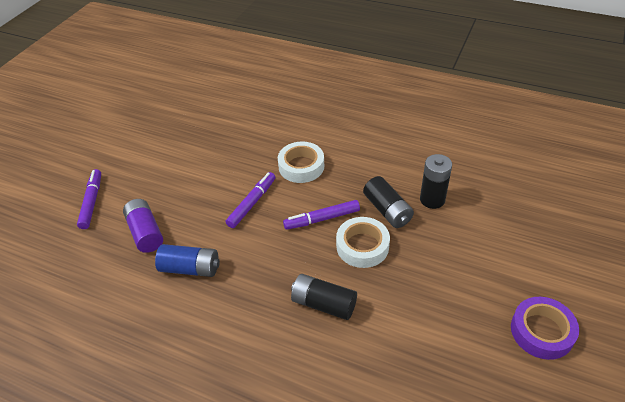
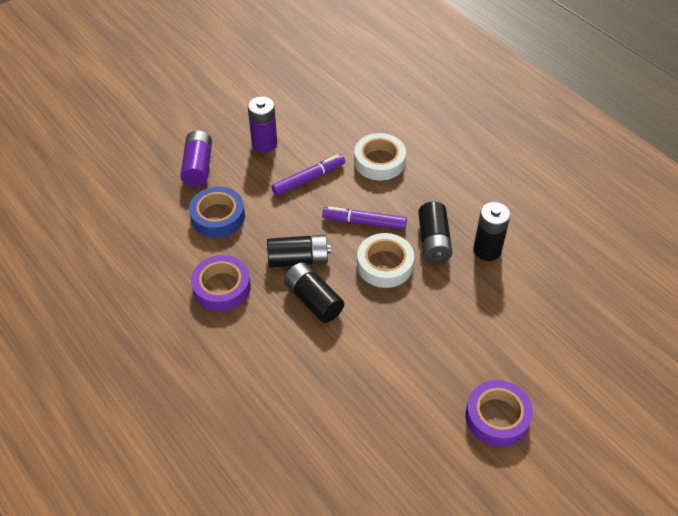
camera: 25 degrees right, 5 degrees up
(92, 202) = (167, 118): purple marker -> none
(190, 268) = (218, 216): blue battery -> blue tape
(195, 190) = (264, 144): none -> purple battery
(233, 331) = (222, 287): none -> purple tape
(287, 274) = (298, 259): none -> black battery

